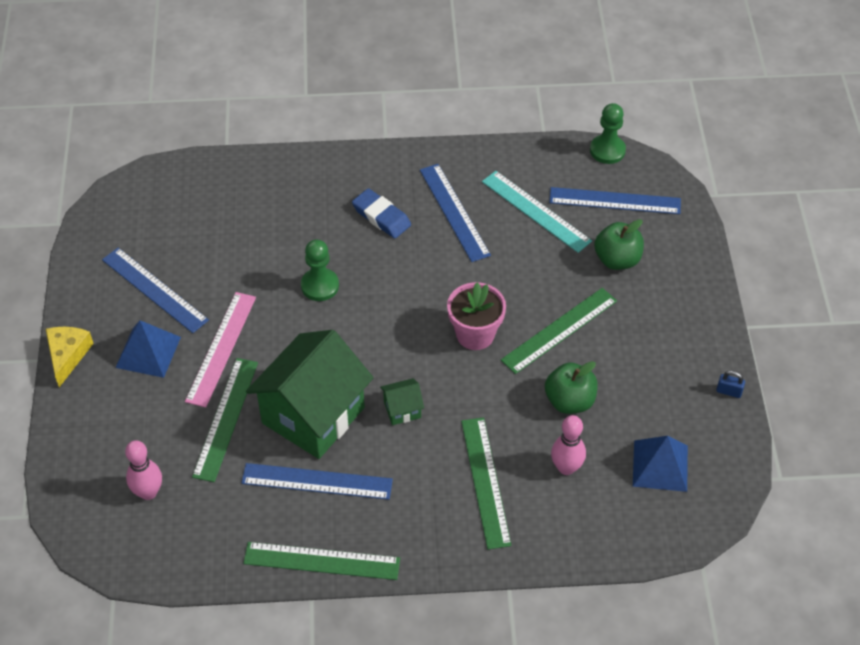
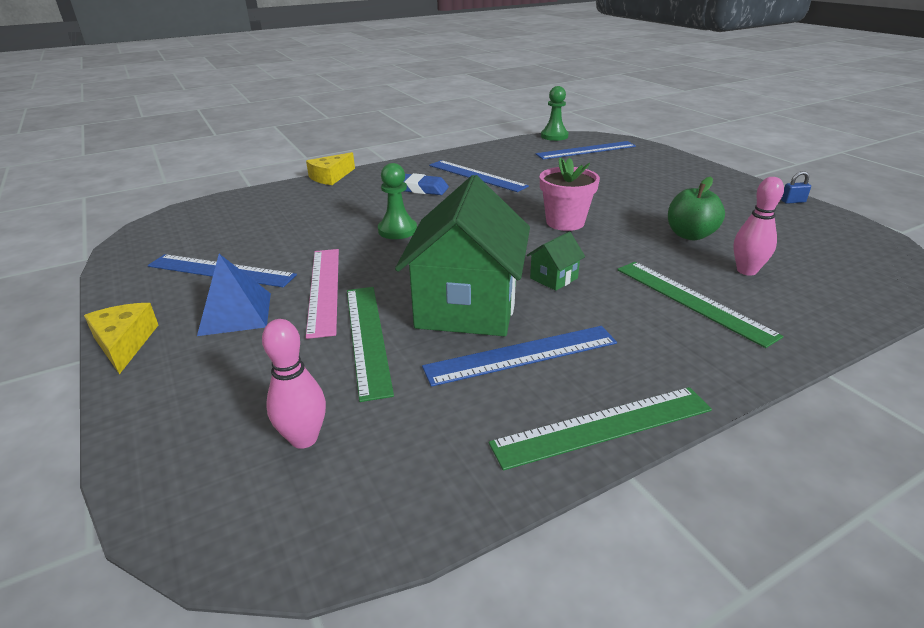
camera: 25 degrees left, 20 degrees down
(308, 156) = (331, 177): none -> yellow cheese
(536, 211) = (537, 164): turquoise ruler -> none
(559, 330) = (628, 205): green ruler -> none
(617, 259) = (623, 169): green apple -> none
(660, 465) = (814, 248): blue pyramid -> none

